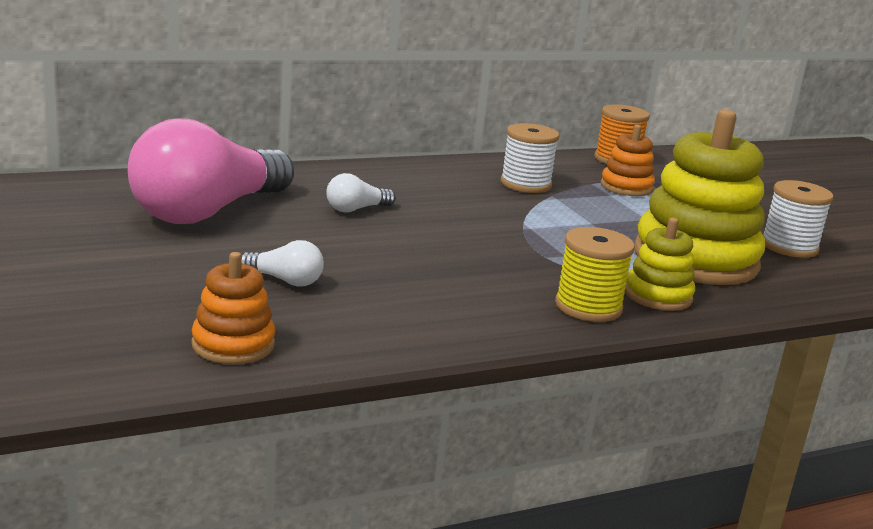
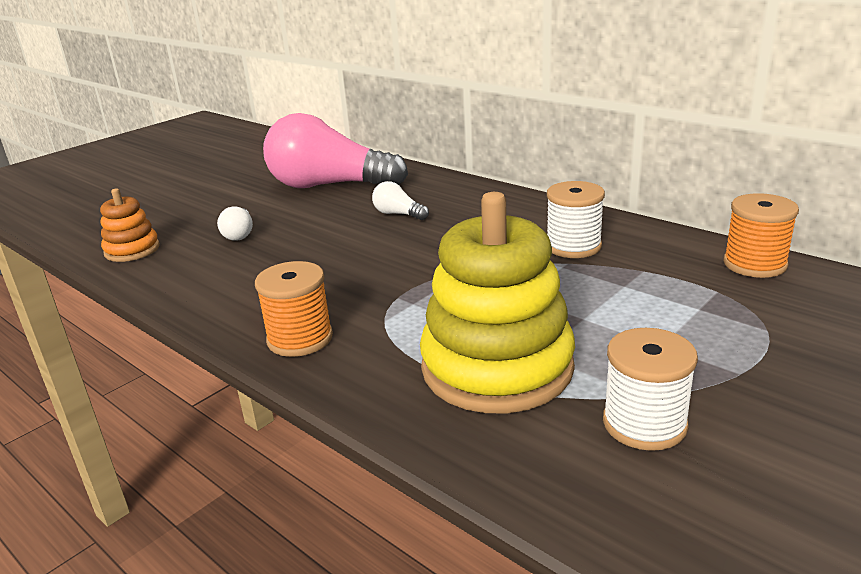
camera: 70 degrees right, 5 degrees up
(588, 307) = (300, 339): yellow spool -> orange spool
(626, 187) = (666, 288): orange stacking toy -> none
(658, 296) = (364, 366): yellow stacking toy -> none

